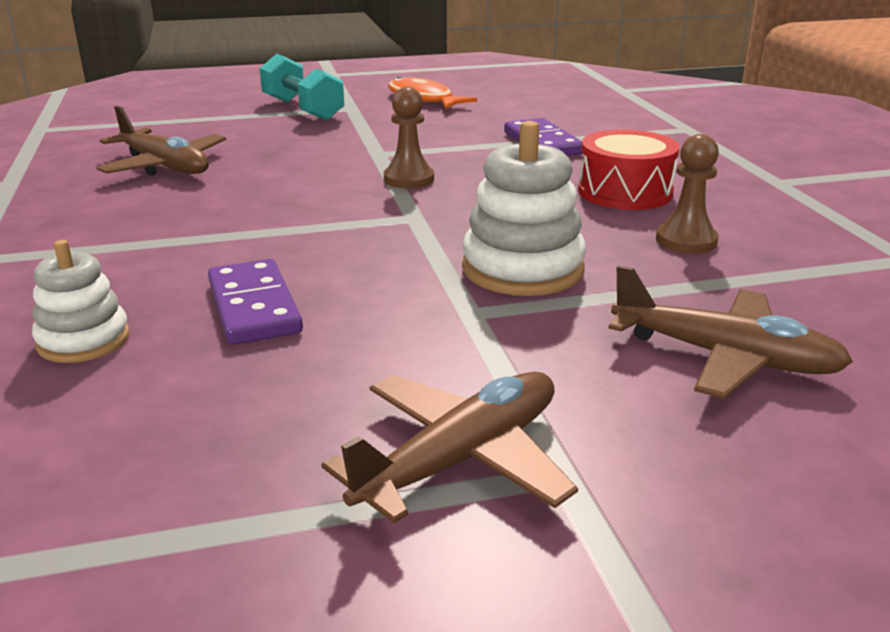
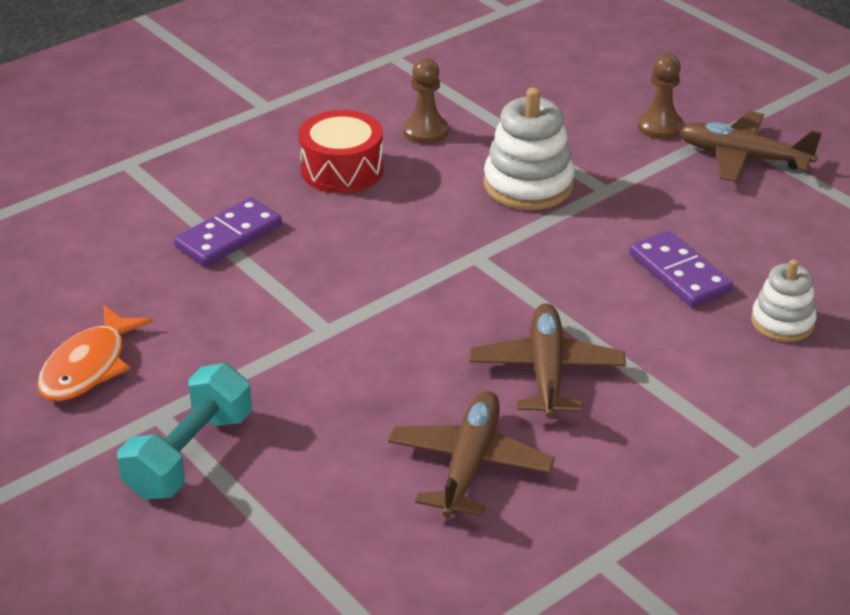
camera: 115 degrees left, 10 degrees up
(254, 307) = (679, 273): purple domino -> purple domino turned 75 degrees counterclockwise
(409, 179) = (390, 286): brown pawn -> brown pawn (660, 127)
(725, 357) = (579, 103): brown plane -> brown plane (546, 371)

